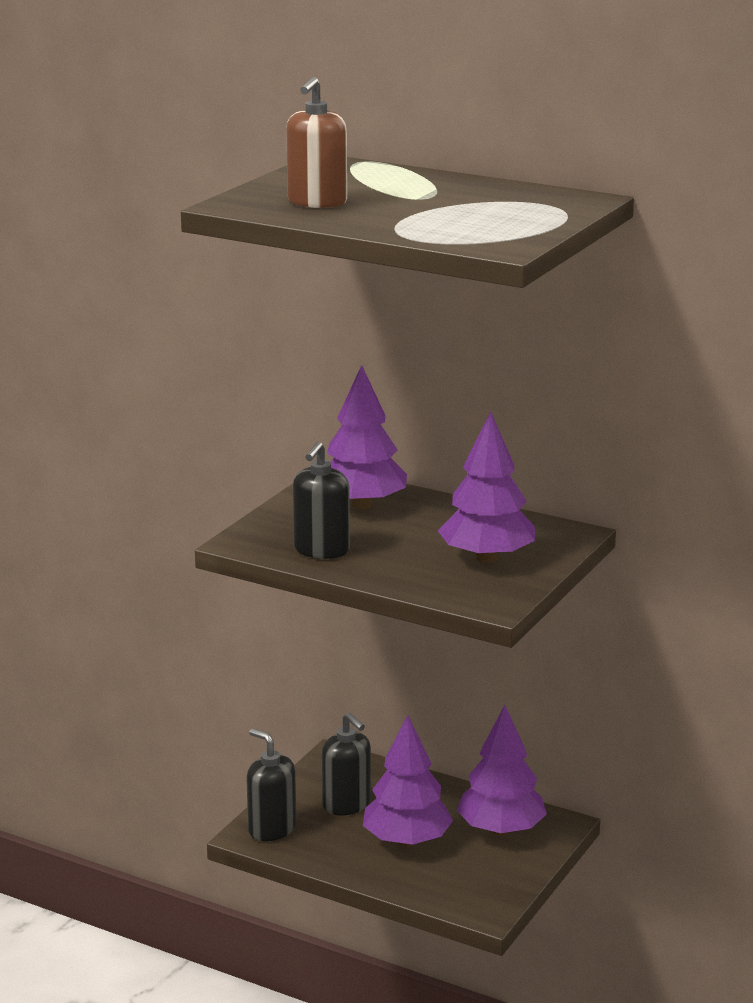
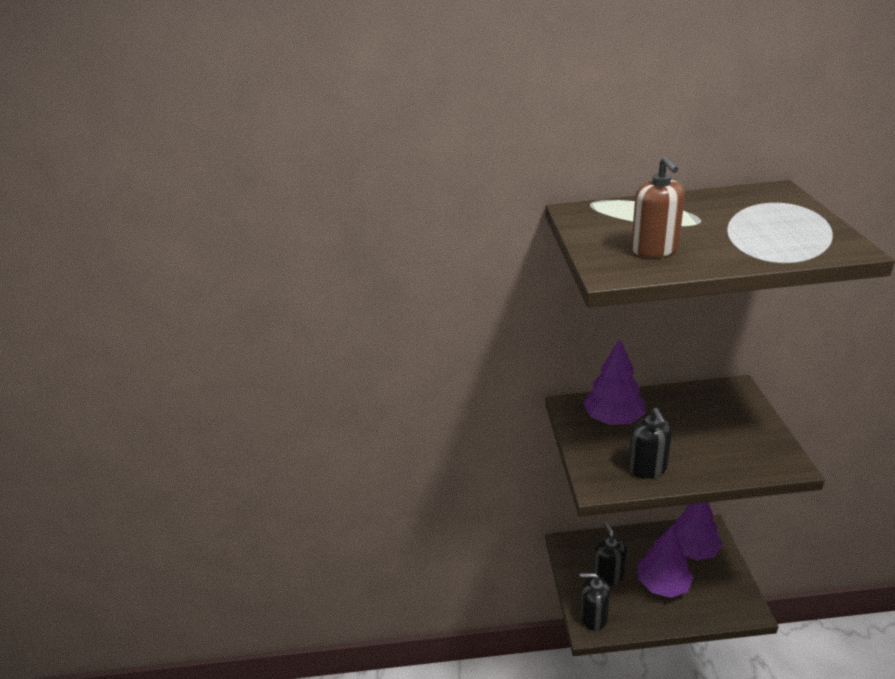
camera: 30 degrees left, 10 degrees up
(346, 805) = (608, 575): black soap dispenser -> black soap dispenser turned 120 degrees counterclockwise
(487, 558) = (732, 429): purple tree -> none

